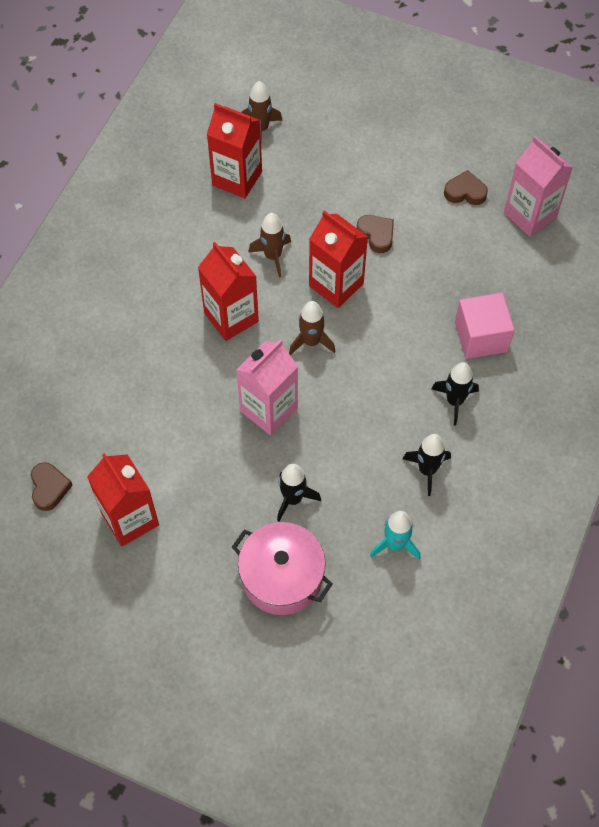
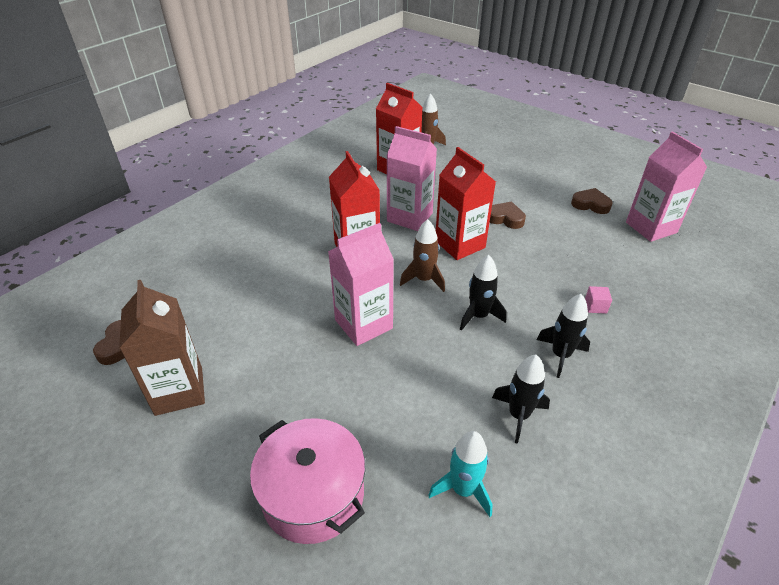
camera: 15 degrees right, 20 degrees down
(130, 519) = (179, 391): red carton -> brown carton
(273, 256) = (409, 217): brown rocket -> pink carton
(293, 499) = (358, 411): black rocket -> black rocket (478, 316)
(376, 235) = (505, 218): brown heart -> brown heart turned 45 degrees counterclockwise
(481, 337) = (595, 306): pink cube -> pink cube, size x0.42

